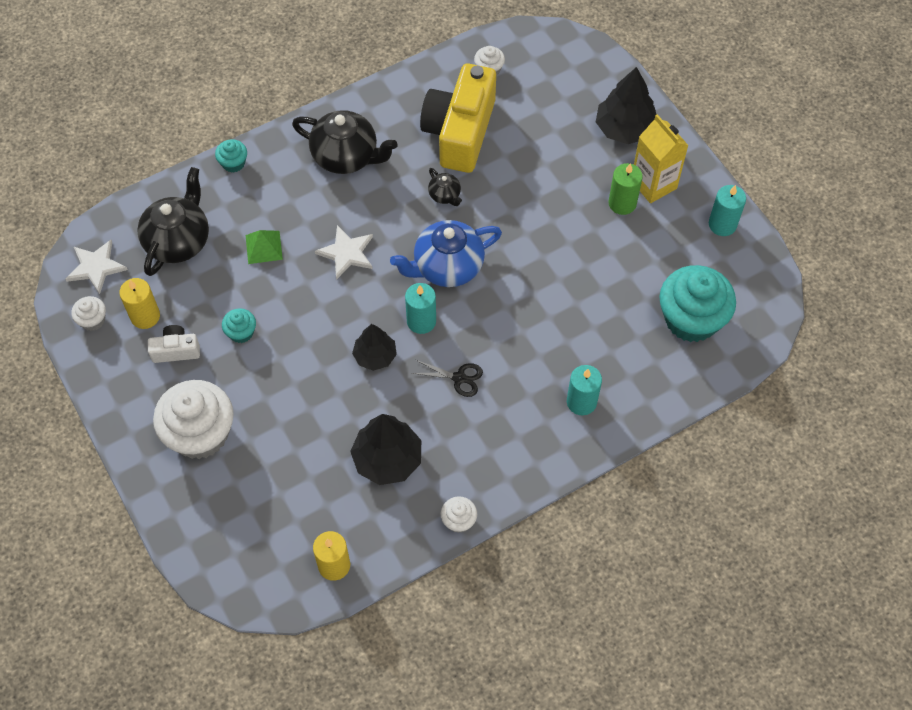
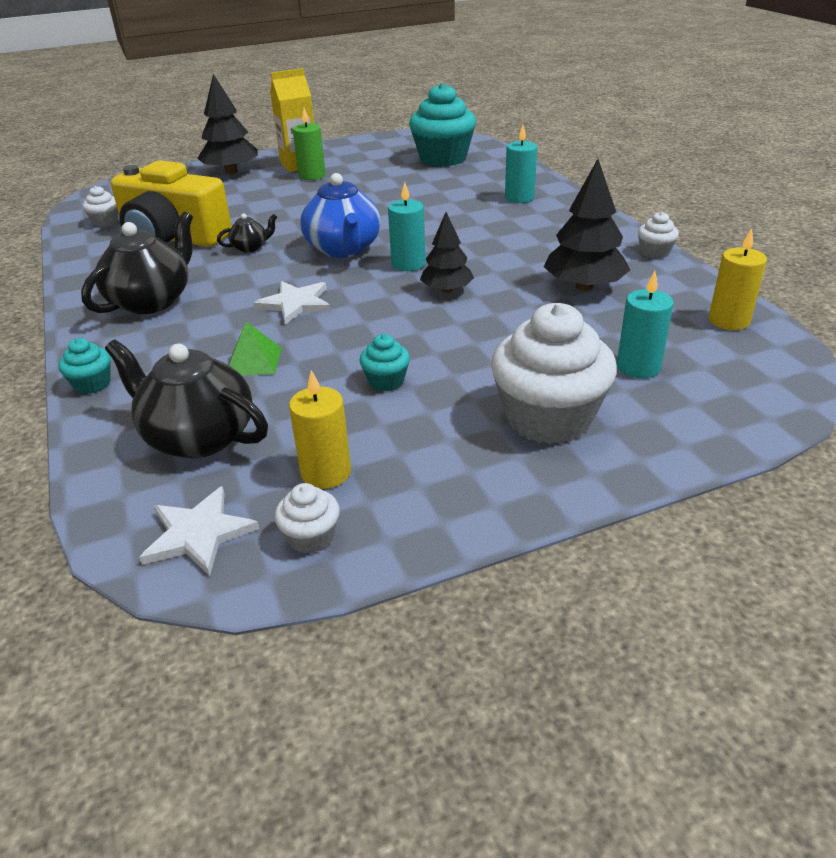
camera: 80 degrees left, 25 degrees down
(176, 350) = (400, 440): white camera -> none
(459, 378) = (484, 247): black scissors -> none
(722, 224) = (355, 146): turquoise candle -> turquoise candle (638, 367)

